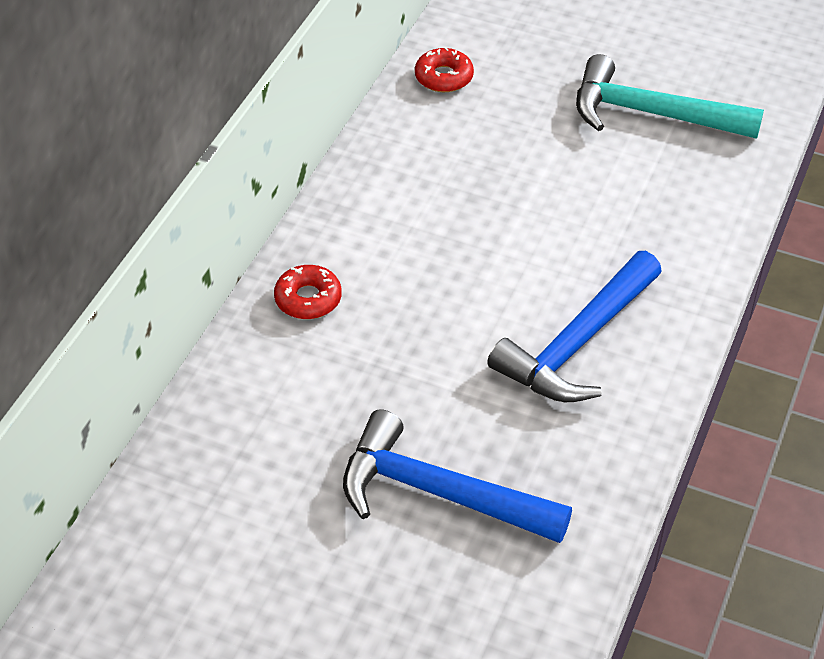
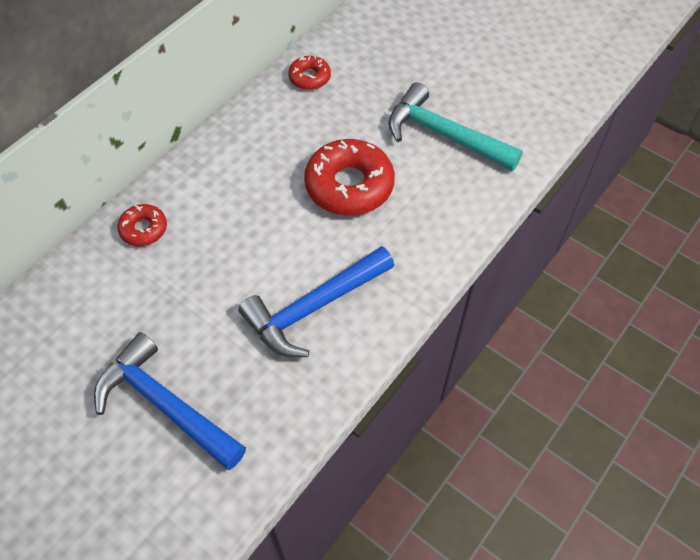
camera: 15 degrees right, 10 degrees up
(556, 195) = (349, 185): none -> red donut

